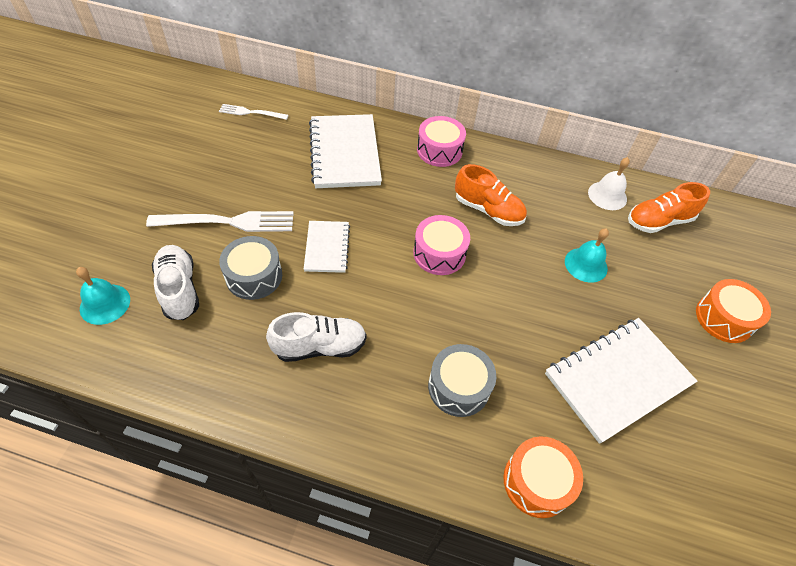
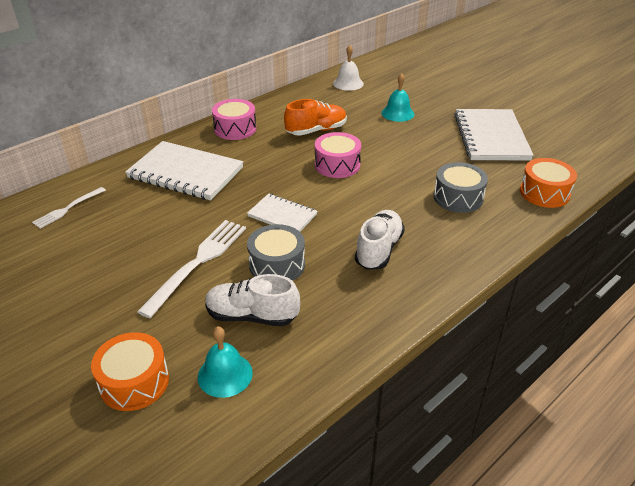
camera: 55 degrees left, 15 degrees down
(658, 221) = (385, 76): orange shoe -> none
(724, 318) = (473, 87): orange drum -> orange drum (134, 382)

